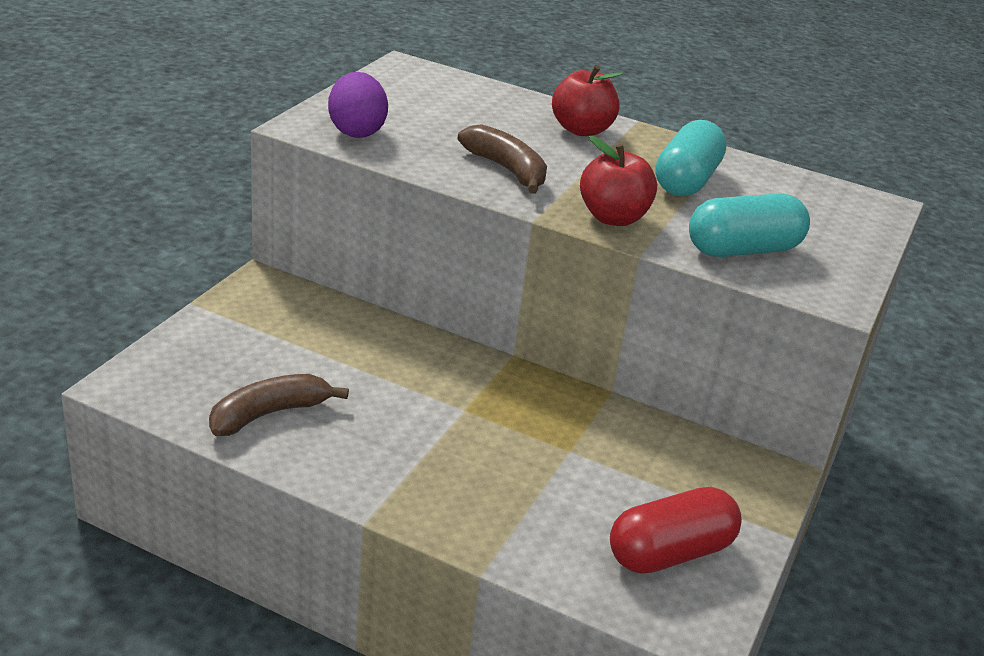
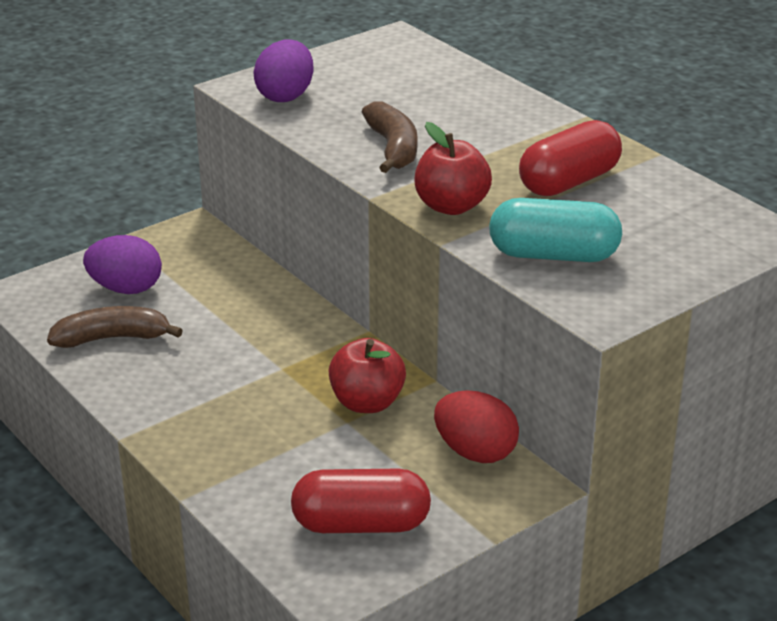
camera: 30 degrees right, 0 degrees up
(242, 358) = (126, 289): none -> purple egg
(581, 130) = (512, 119): red apple -> red apple (367, 403)
(686, 181) = (569, 182): turquoise capsule -> red capsule
(704, 453) = (475, 452): none -> red egg

